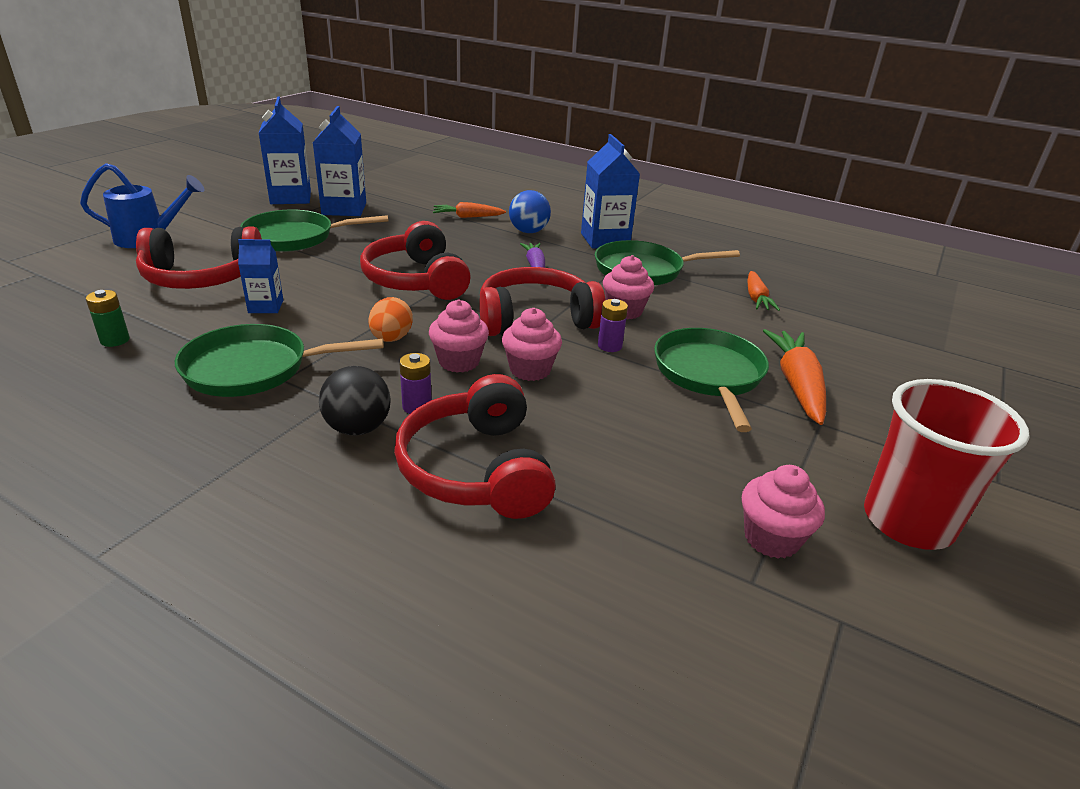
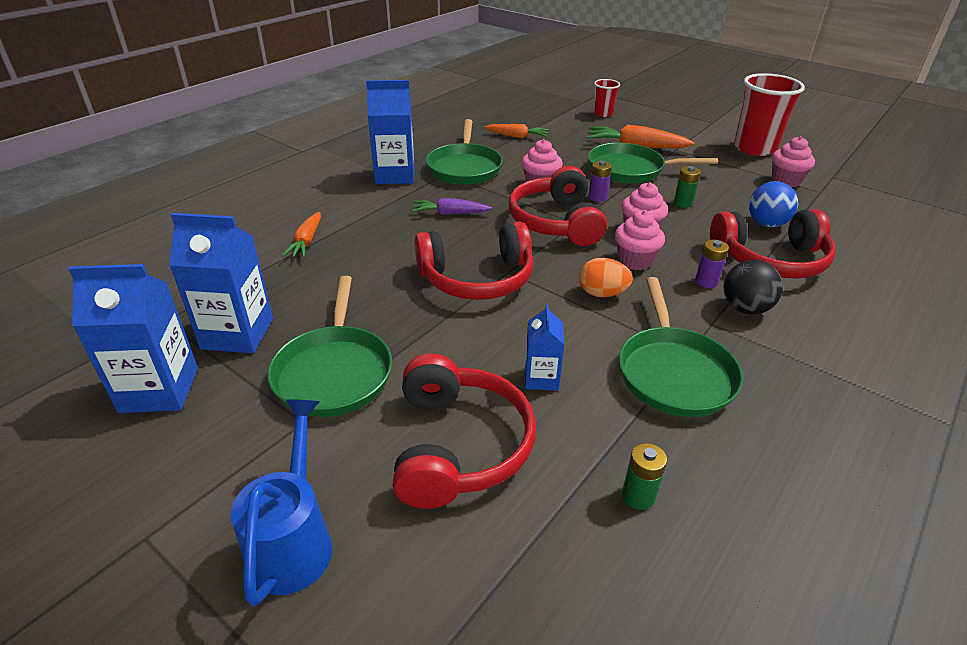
camera: 80 degrees left, 5 degrees up
(528, 231) = (362, 210): blue ball -> blue ball (766, 224)
(623, 410) = (683, 203): none -> green battery
(909, 364) = (603, 113): none -> red cup

